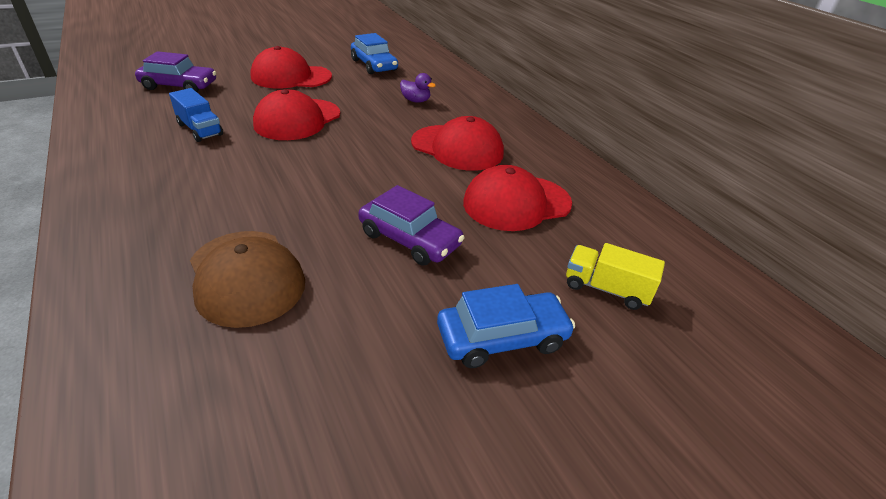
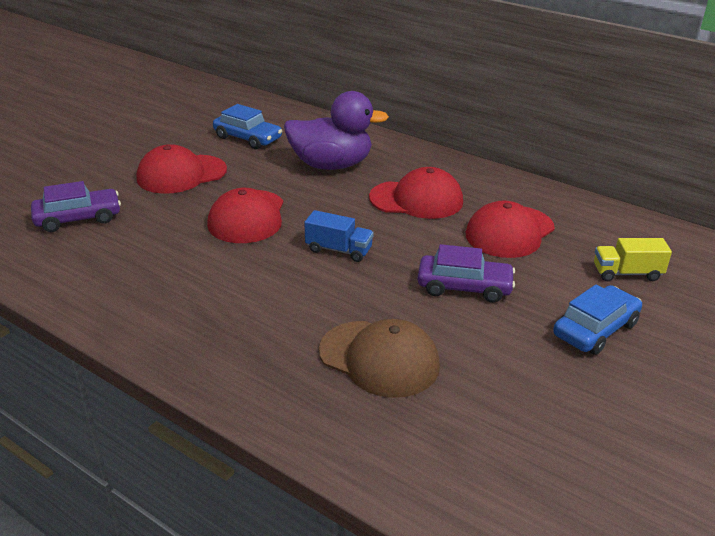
camera: 25 degrees left, 5 degrees down
(200, 129) = (167, 256): blue truck -> blue truck (338, 250)
(416, 101) = (331, 165): purple duck -> purple duck, size x2.48

